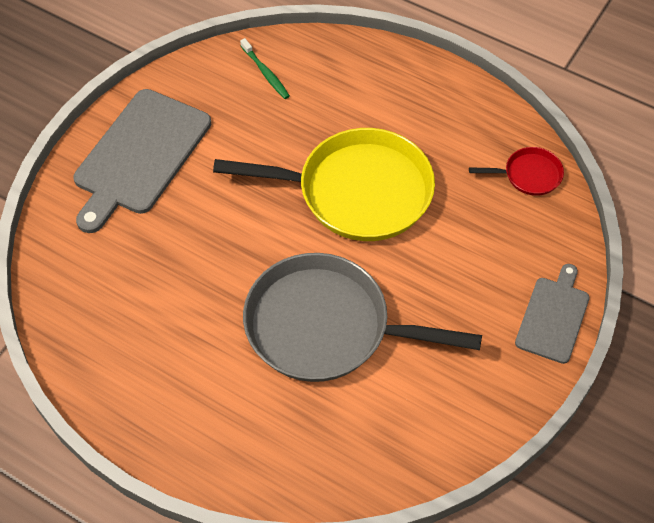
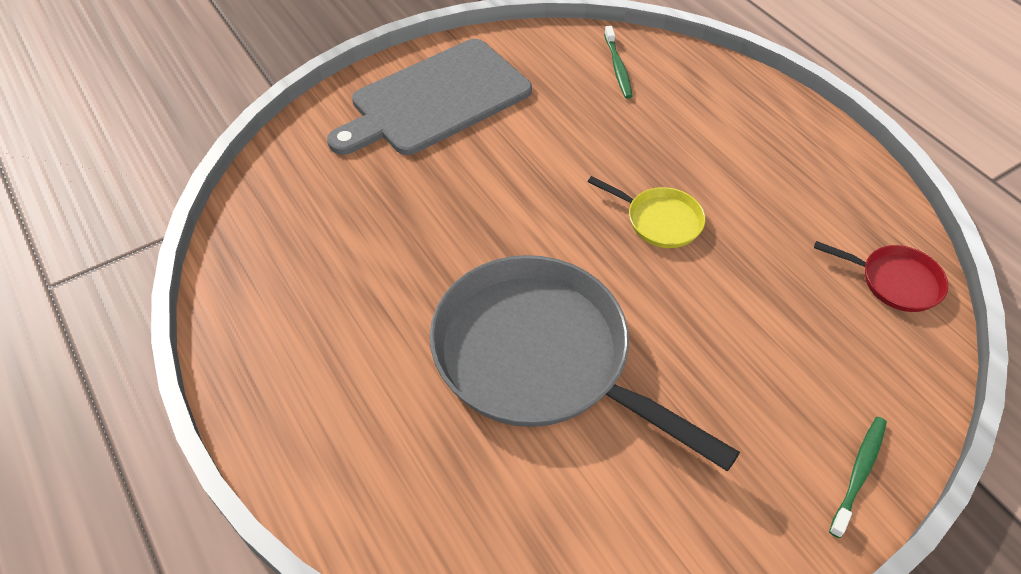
camera: 25 degrees right, 5 degrees down
(356, 192) = (659, 220): yellow pan -> yellow pan, size x0.44
(553, 316) = (858, 473): grey cutting board -> green toothbrush

